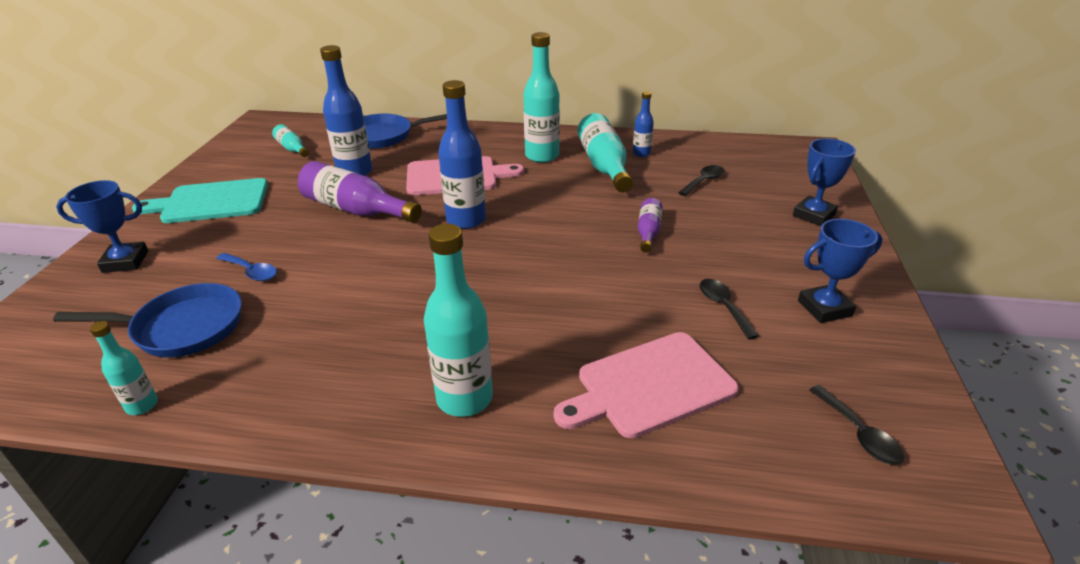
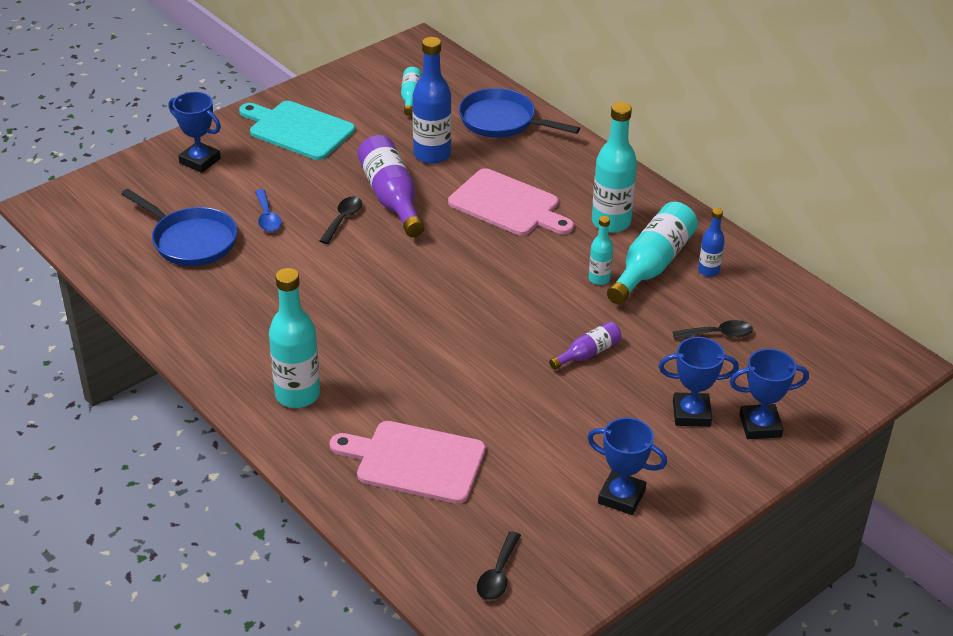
camera: 40 degrees right, 5 degrees up
(142, 405) = (129, 285): turquoise bottle -> turquoise bottle (599, 279)
(466, 220) = (461, 256): blue bottle -> none
(723, 306) = (547, 446): black spoon -> black spoon (343, 219)
(768, 231) = (691, 413): none -> blue trophy

